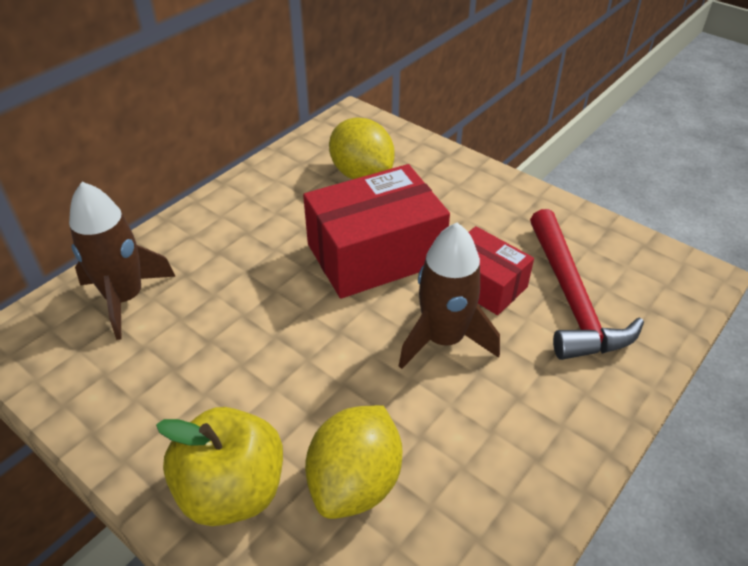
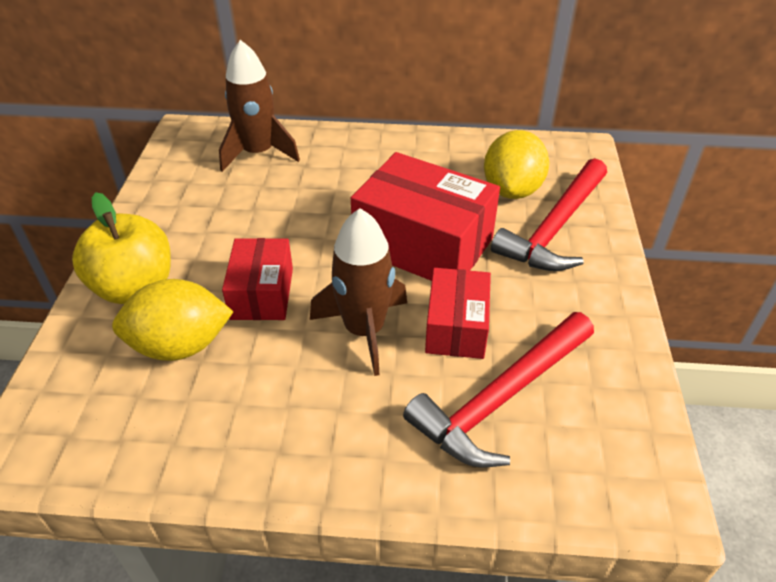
camera: 55 degrees right, 0 degrees up
(338, 387) = (262, 293): none -> red box
(425, 178) = (554, 228): none -> red hammer

